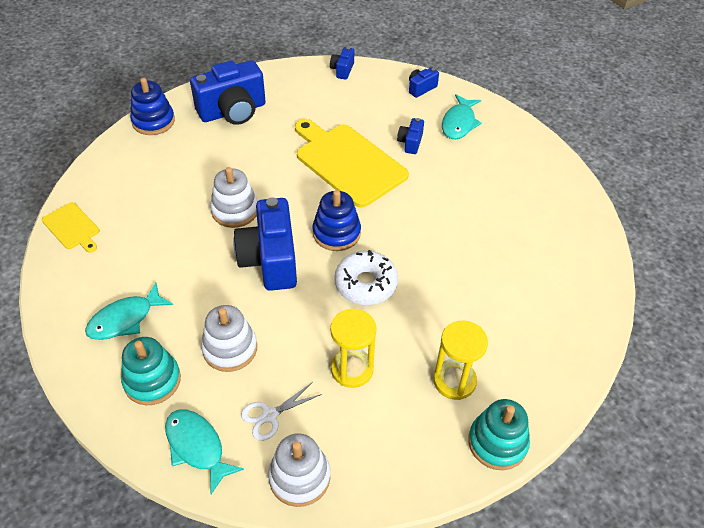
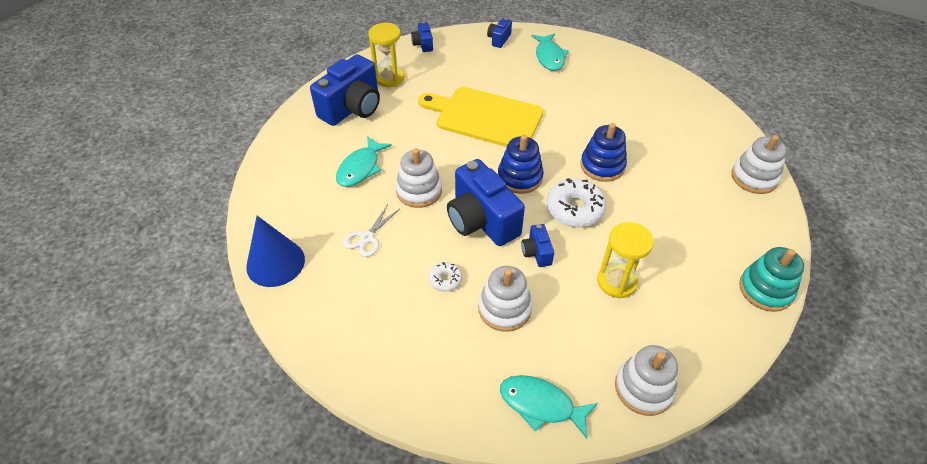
camera: 25 degrees left, 0 degrees up
(72, 227) = (275, 263): yellow cutting board -> blue cone
(125, 319) = (391, 324): turquoise fish -> turquoise fish (360, 168)
(152, 380) = (457, 366): turquoise stacking toy -> none
(153, 121) = (284, 141): blue stacking toy -> blue stacking toy (602, 166)
(198, 300) = (445, 279): none -> white donut
(270, 416) = (581, 349): white scissors -> white scissors (367, 238)
(410, 143) = (523, 85): blue camera -> blue camera (536, 252)
(454, 381) = (699, 257): yellow hourglass -> yellow hourglass (389, 78)
(581, 326) = (754, 177): none -> white stacking toy

